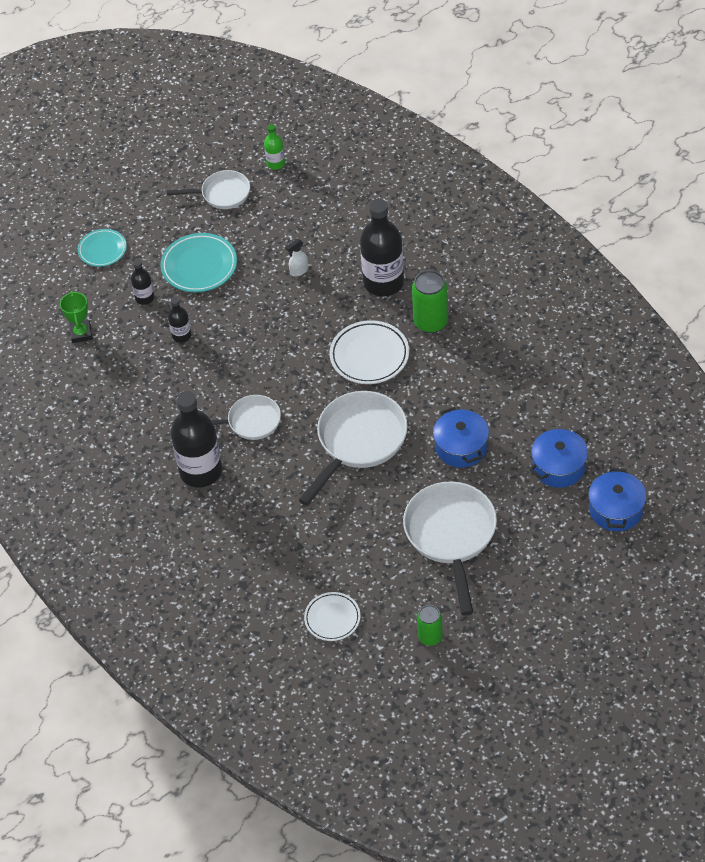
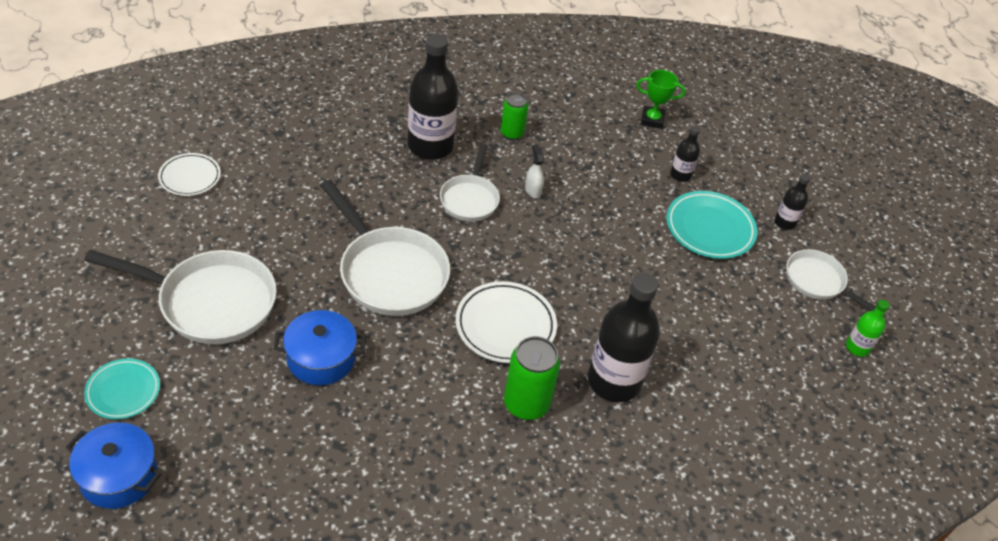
camera: 100 degrees right, 5 degrees down
(102, 250) = (762, 165): turquoise plate -> turquoise plate (123, 391)
(181, 335) = (615, 185): black bottle -> black bottle (785, 222)
(222, 194) = (818, 282): white pan -> white pan turned 120 degrees clockwise
(299, 271) = (667, 308): white spray bottle -> white spray bottle (533, 190)
(430, 637) = (105, 238): green can -> green can (512, 133)
(559, 467) = (225, 444): blue pot -> none

